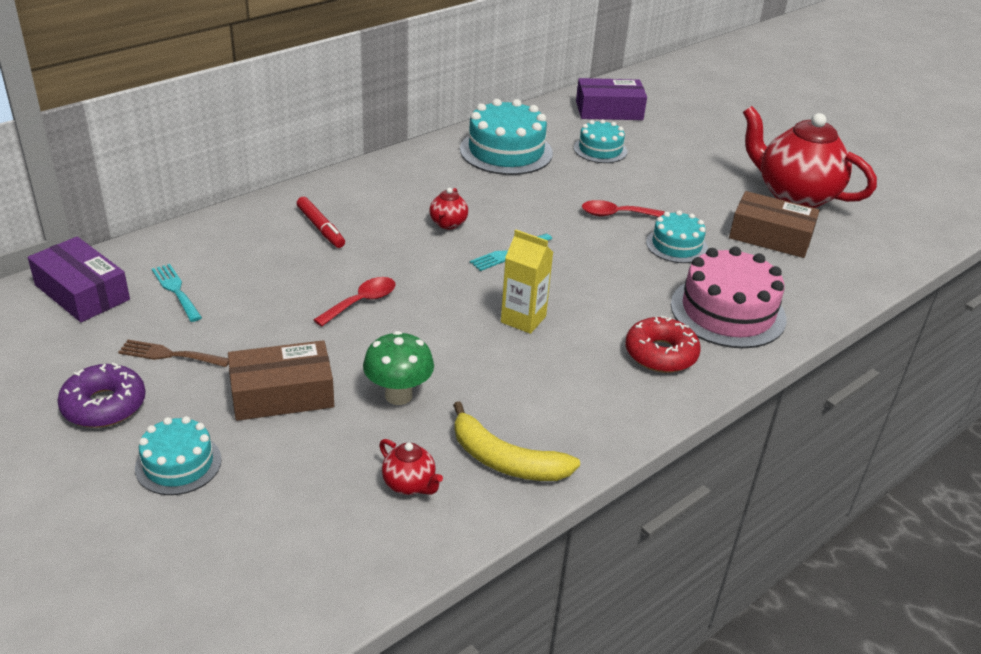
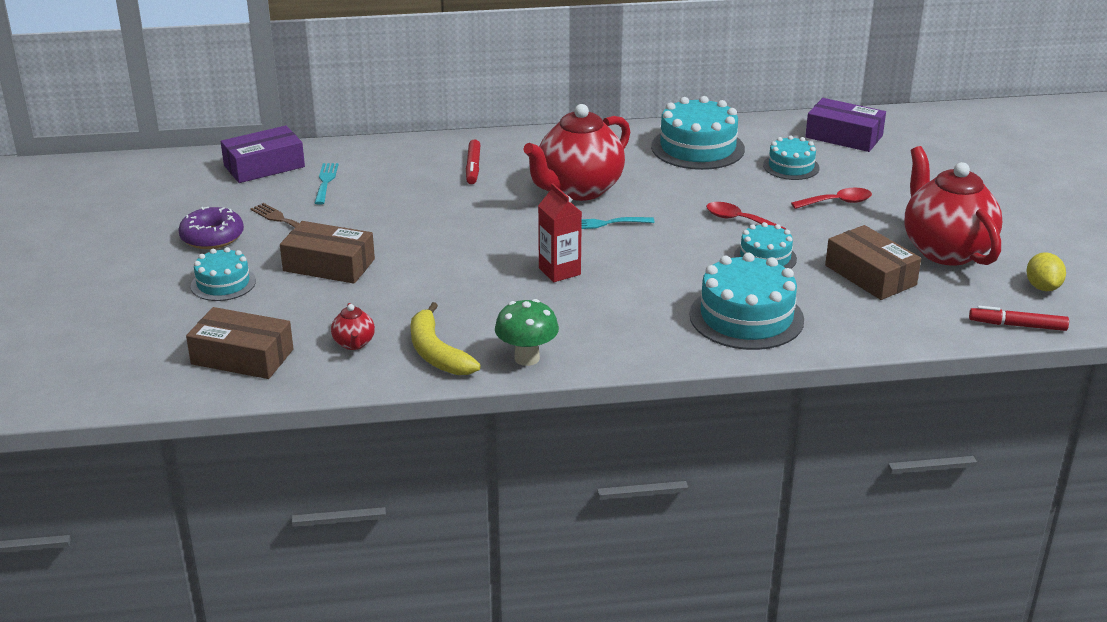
camera: 35 degrees right, 5 degrees down
(82, 292) = (264, 166): purple box -> purple box turned 75 degrees clockwise
(299, 556) = (242, 357): none -> brown box
(362, 302) = (448, 225): red spoon -> red spoon (837, 202)
(398, 395) = (407, 290): green mushroom -> green mushroom (527, 358)
(448, 224) = (578, 190): red teapot -> red teapot, size x2.39
(523, 319) = (559, 271): yellow carton -> red carton
(660, 354) = (645, 327): red donut -> none
(728, 312) = (746, 317): pink cake -> turquoise cake
(892, 208) = (1042, 287): none -> yellow lemon
(916, 248) = (1018, 325): none -> red marker

